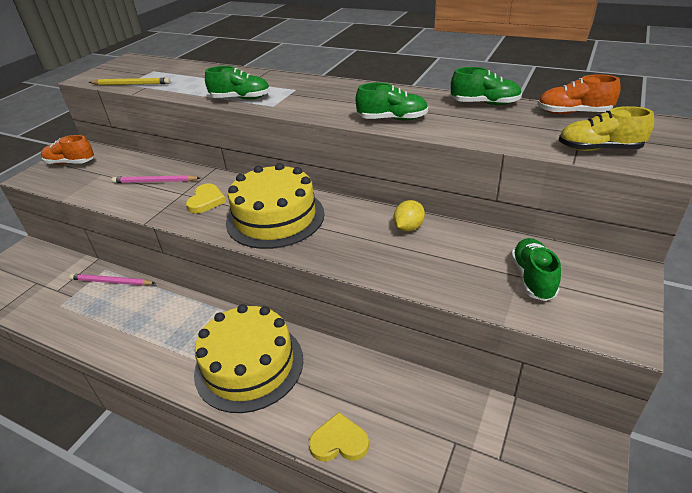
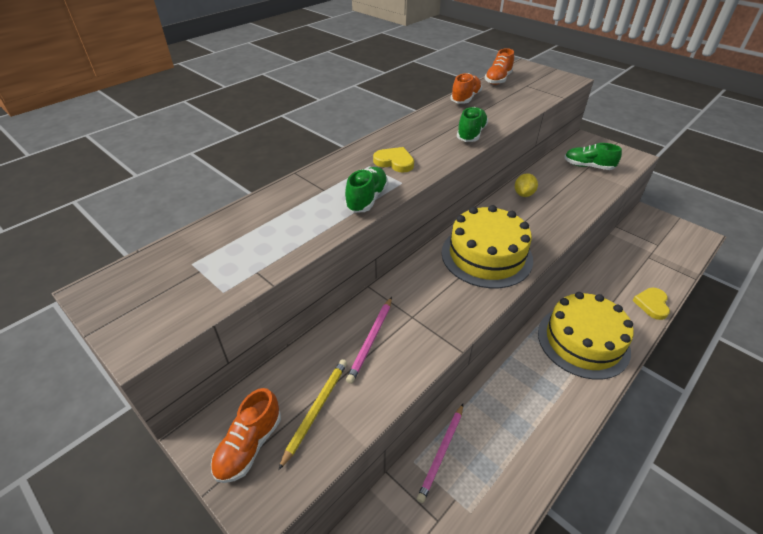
camera: 75 degrees left, 5 degrees up
(131, 84) = (231, 285): yellow pencil -> yellow pencil (316, 410)
(206, 201) = (437, 298): yellow heart -> yellow heart (394, 162)
(408, 227) = (523, 194): yellow lemon -> yellow lemon turned 60 degrees clockwise
(485, 103) = (465, 98): green shoe -> orange shoe
(599, 149) = (549, 87): yellow shoe -> none

